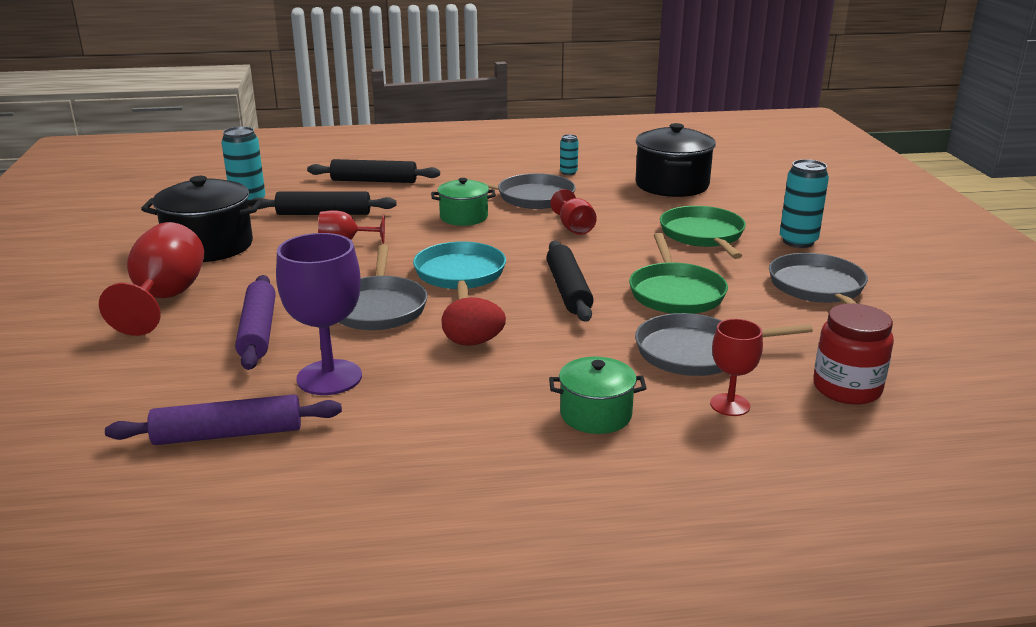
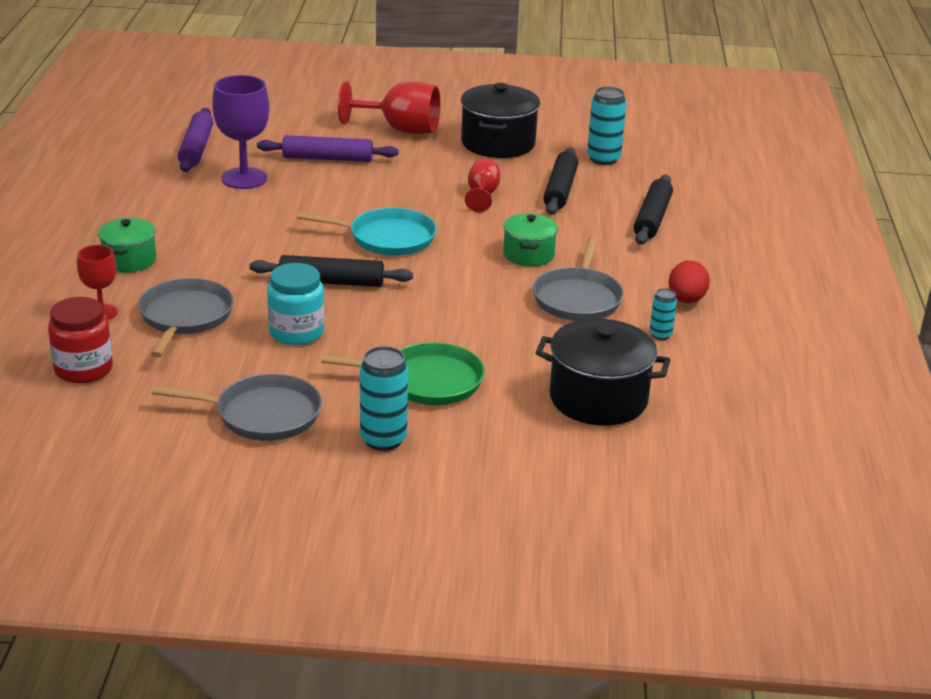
camera: 100 degrees right, 5 degrees up
(378, 307) = (343, 201): grey pan -> none
(473, 342) = (262, 230): red egg -> red egg (686, 300)
(574, 228) = (478, 309): red goblet -> none
(675, 293) = (296, 332): green pan -> turquoise jar

